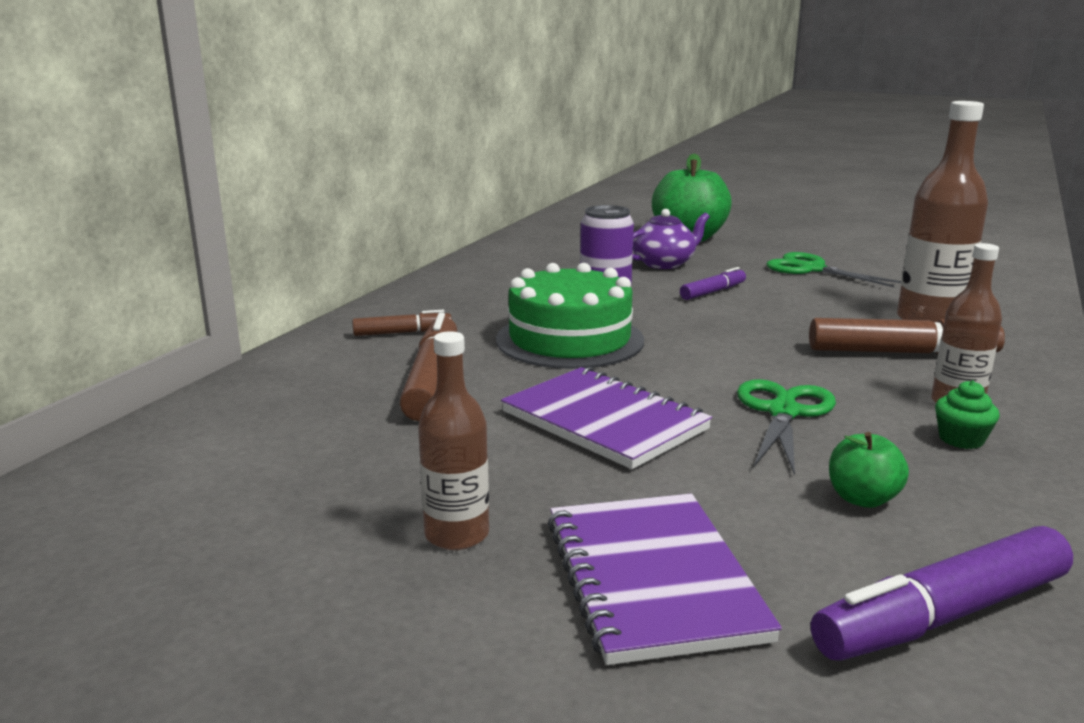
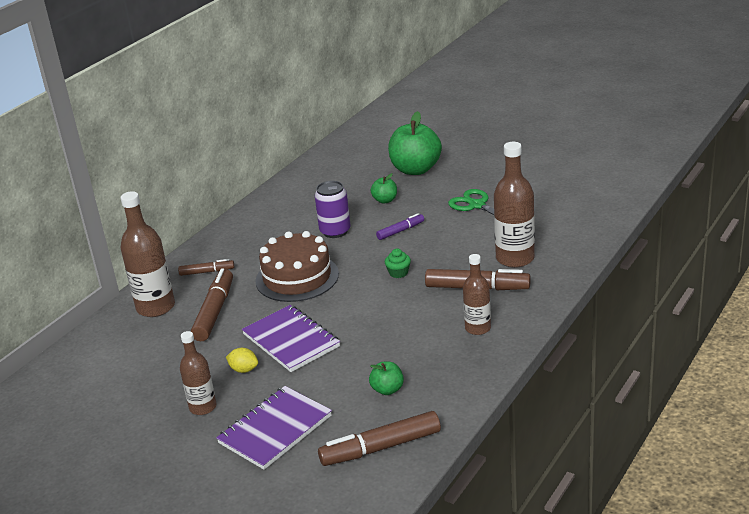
camera: 10 degrees right, 10 degrees up
(315, 375) = (156, 307): none -> brown bottle
(526, 466) = (244, 370): none -> yellow lemon
(569, 340) = (297, 277): green cake -> brown cake
(652, 579) = (275, 429): purple notebook -> purple notebook turned 45 degrees clockwise
(664, 263) = (385, 200): purple teapot -> green apple
(783, 412) = (383, 334): green scissors -> none
(942, 615) = (381, 447): purple marker -> brown marker
(961, 439) = (461, 353): green cupcake -> green cupcake (398, 273)

